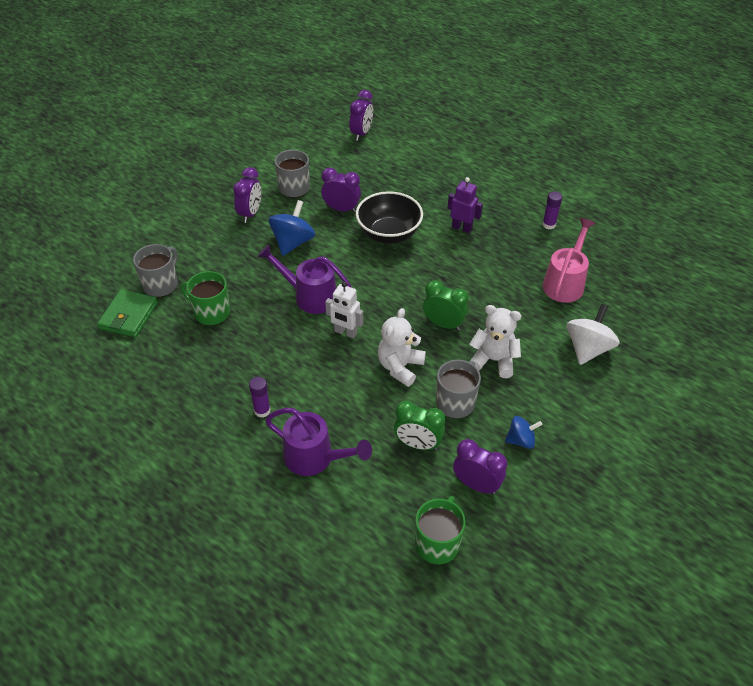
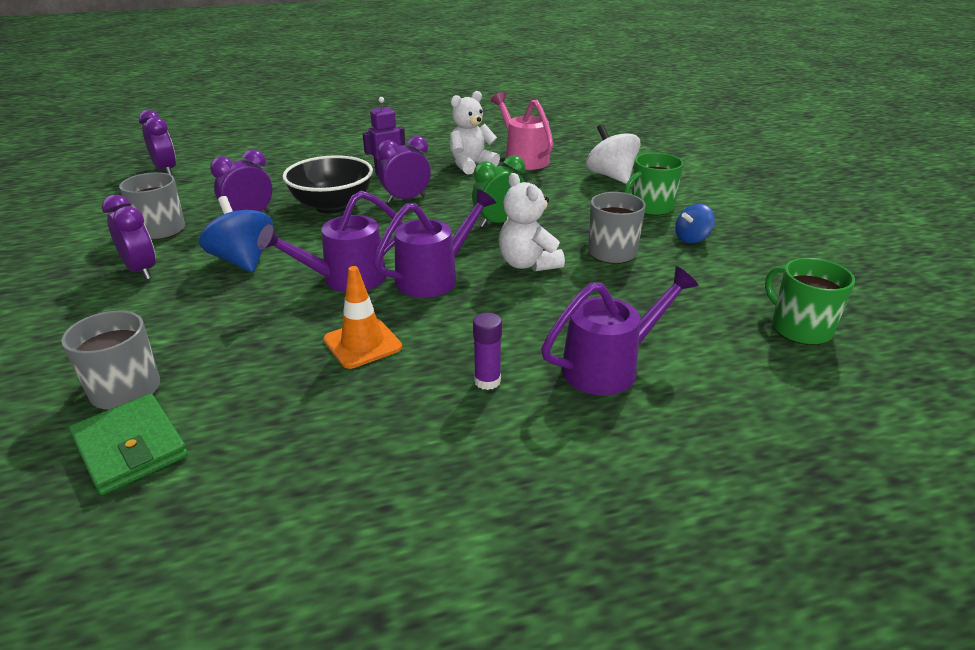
camera: 55 degrees left, 15 degrees down
(211, 312) = (255, 362): green mug -> green mug (650, 207)
(256, 342) = (362, 343): none -> orange traffic cone
(345, 332) = (435, 277): white robot -> purple watering can
(418, 444) = (649, 292): green clock -> none
(476, 485) = (732, 279): purple clock -> purple clock (406, 199)
(493, 360) = (577, 216): white teddy bear -> white teddy bear (471, 165)
(521, 440) = (692, 238): blue spinning top -> blue spinning top turned 150 degrees counterclockwise
(549, 225) = (446, 142): purple glue stick -> none

